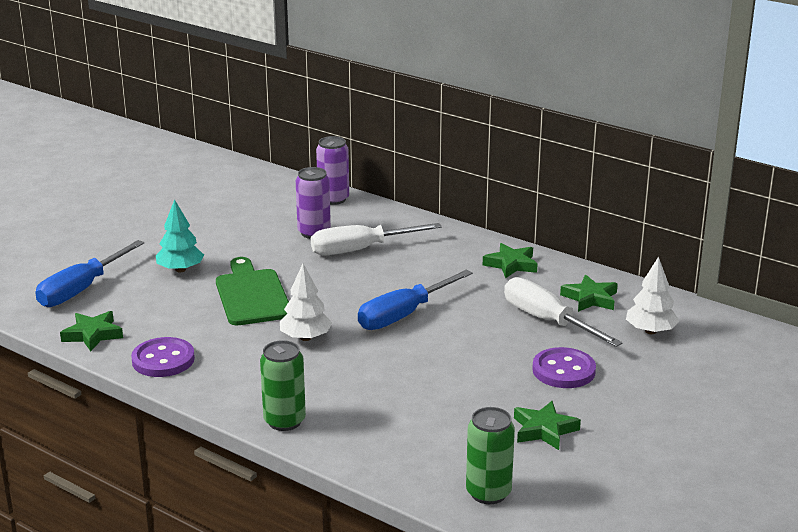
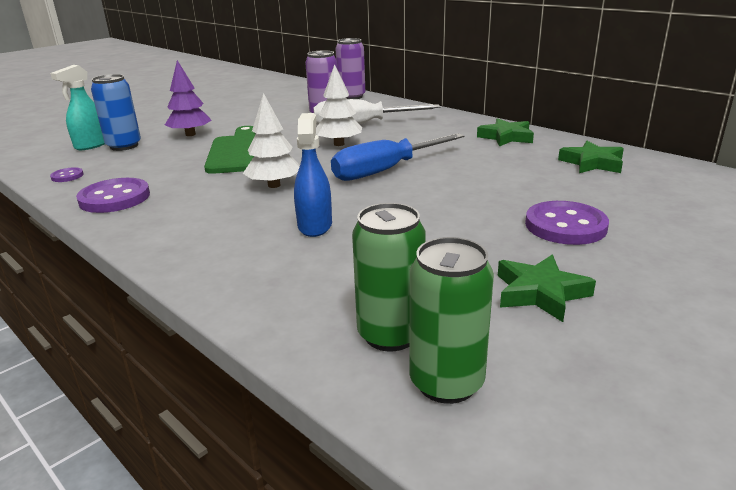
camera: 10 degrees right, 0 degrees up
(81, 290) = (91, 145): blue screwdriver -> turquoise spray bottle
(93, 335) = (67, 176): green star -> purple button
(119, 290) = (124, 146): none -> blue can
(180, 269) = (190, 134): turquoise tree -> purple tree
(284, 421) = (200, 263): green can -> green can (390, 335)
(361, 381) = (315, 225): none -> blue spray bottle
(547, 320) = (543, 179): white screwdriver -> none
(650, 331) = (670, 192): white tree -> white tree (339, 144)

